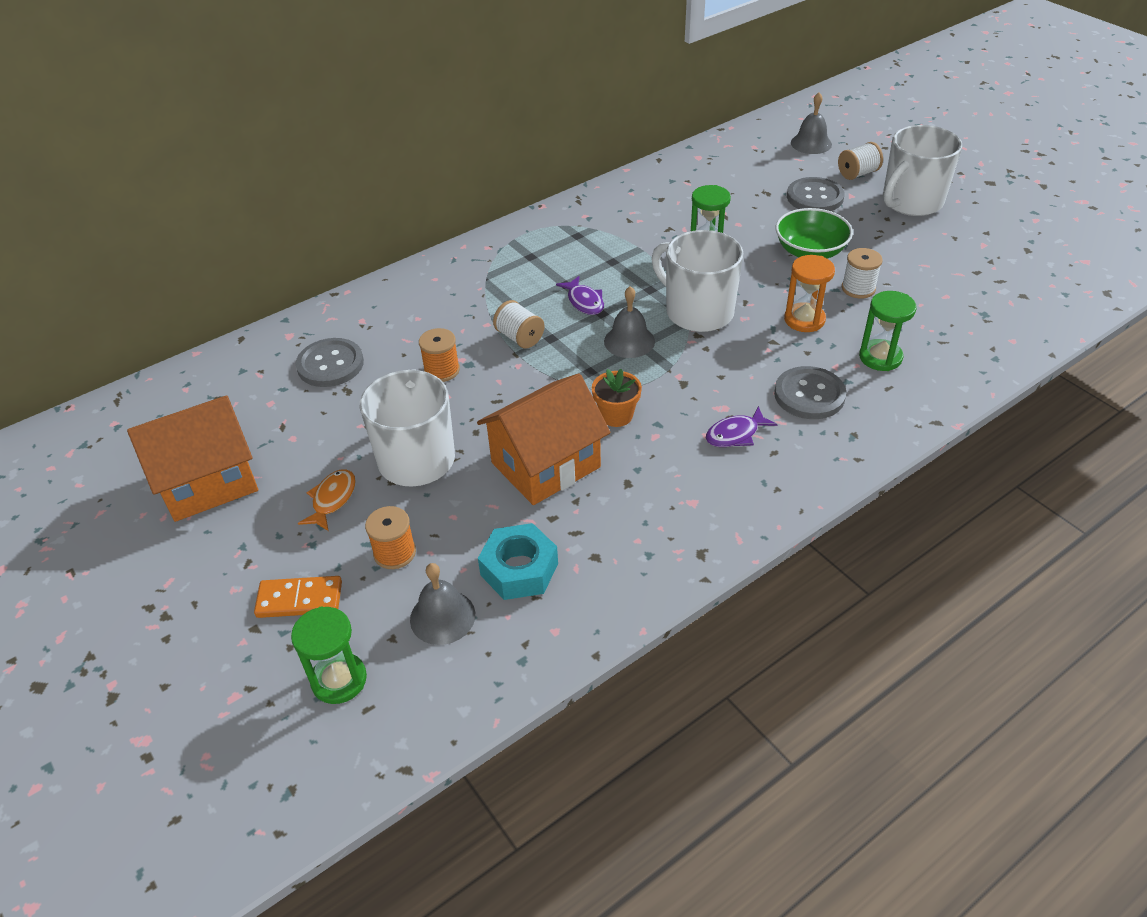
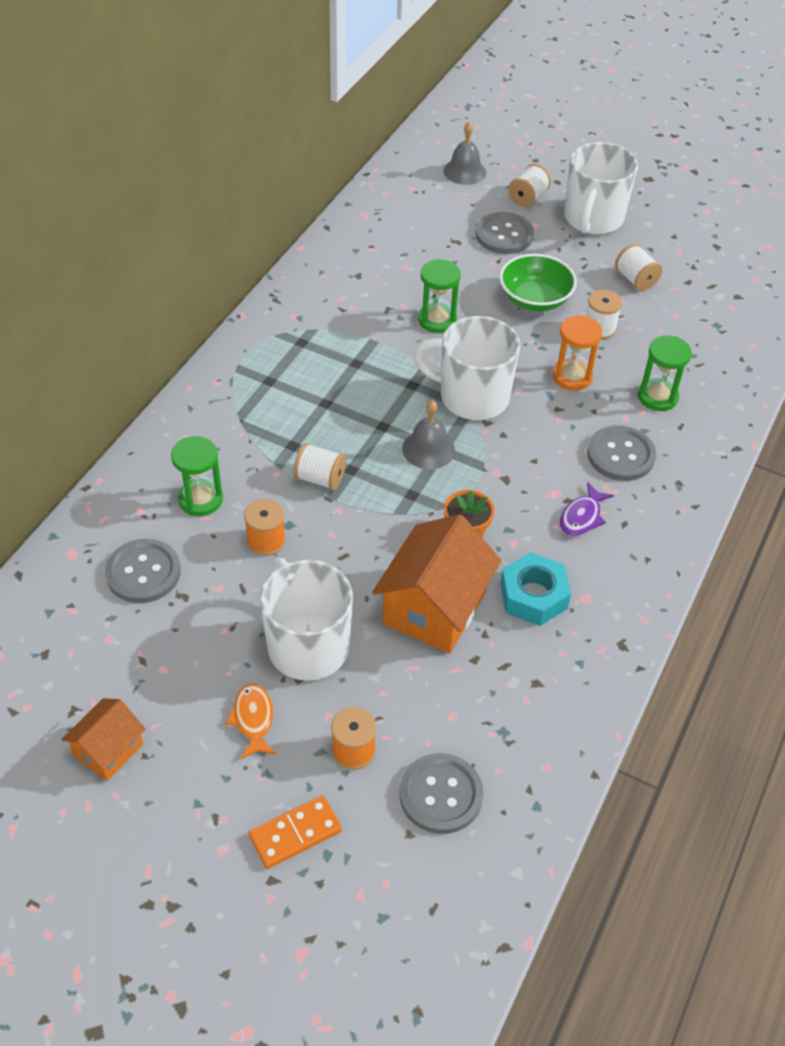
camera: 30 degrees left, 5 degrees up
(208, 482) = (108, 750): orange house -> orange house, size x0.56
(339, 680) = (389, 894): green hourglass -> green hourglass (200, 499)
(442, 617) = (440, 795): grey bell -> grey button
(519, 569) = (478, 721): turquoise nut -> turquoise nut (533, 596)
(584, 301) = (357, 418): purple fish -> none
(922, 258) = (635, 279): none -> white spool

